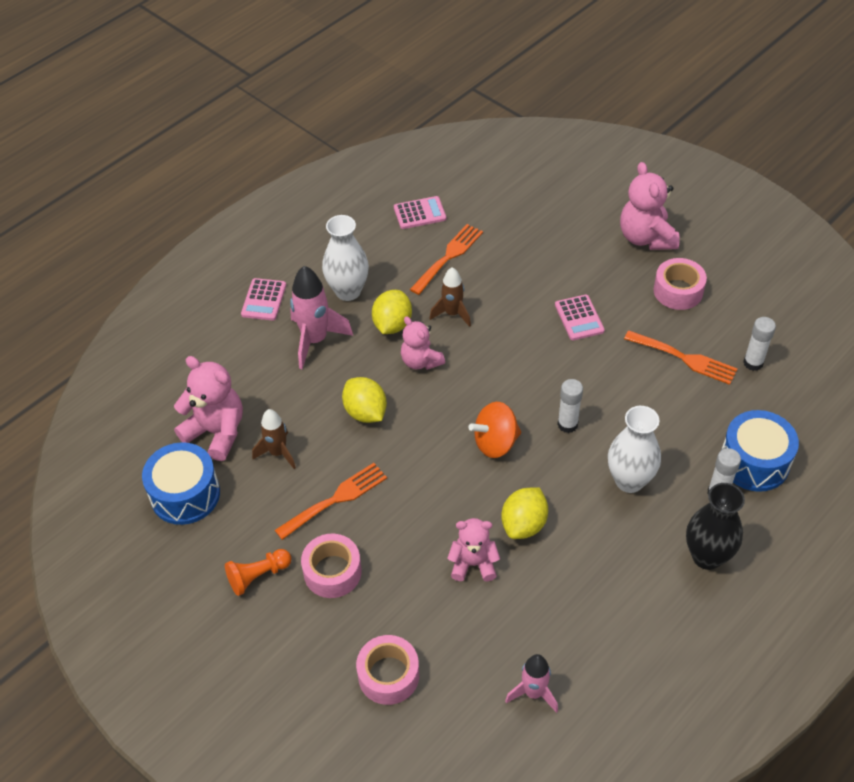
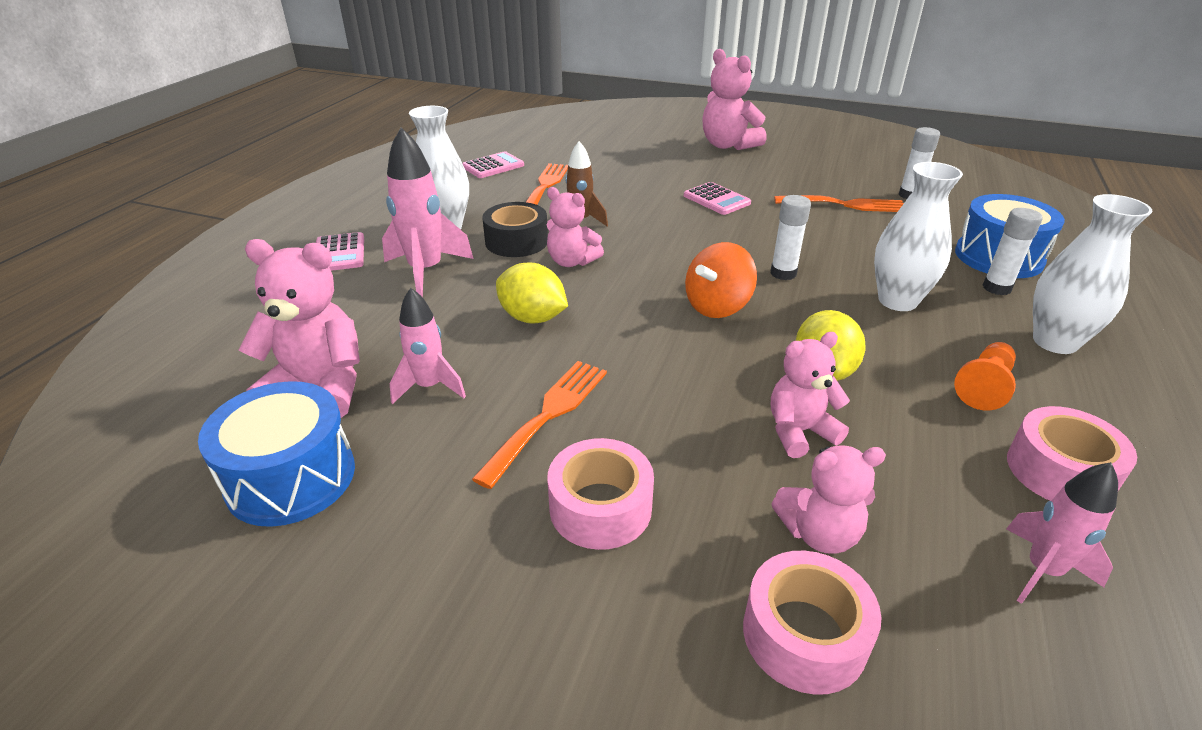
camera: 25 degrees left, 15 degrees down
(258, 576) = (474, 555): orange pawn -> orange pawn (984, 387)
(278, 453) = (429, 387): brown rocket -> pink rocket
(392, 324) = (516, 241): yellow lemon -> black tape
(435, 629) = (819, 533): none -> pink teddy bear
(678, 291) = (790, 168): pink tape -> pink tape (1060, 471)
(707, 556) = (1055, 342): black vase -> white vase

